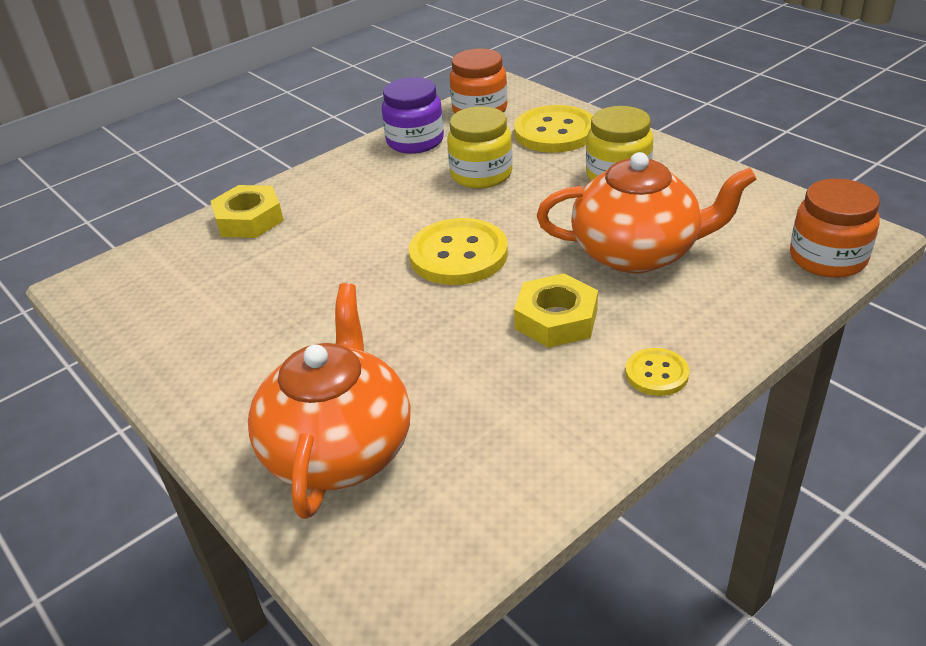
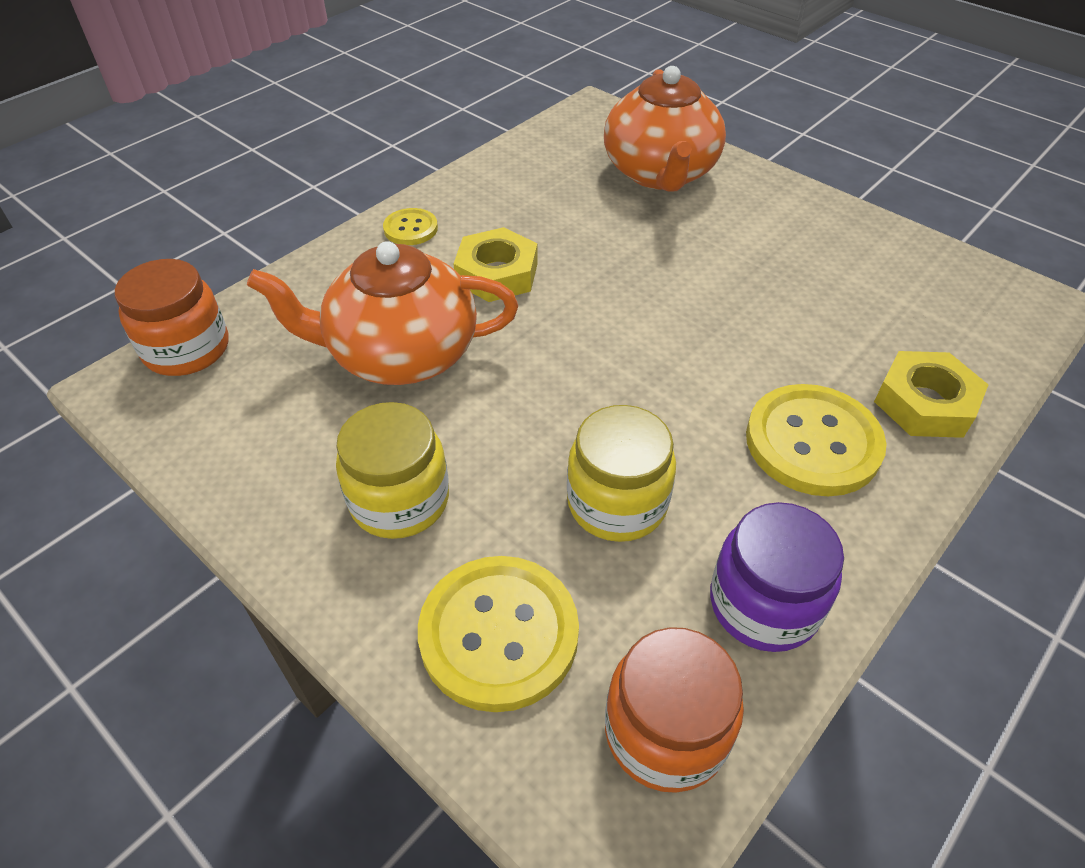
camera: 170 degrees right, 10 degrees up
(458, 255) = (614, 348): yellow button -> yellow button (812, 442)

